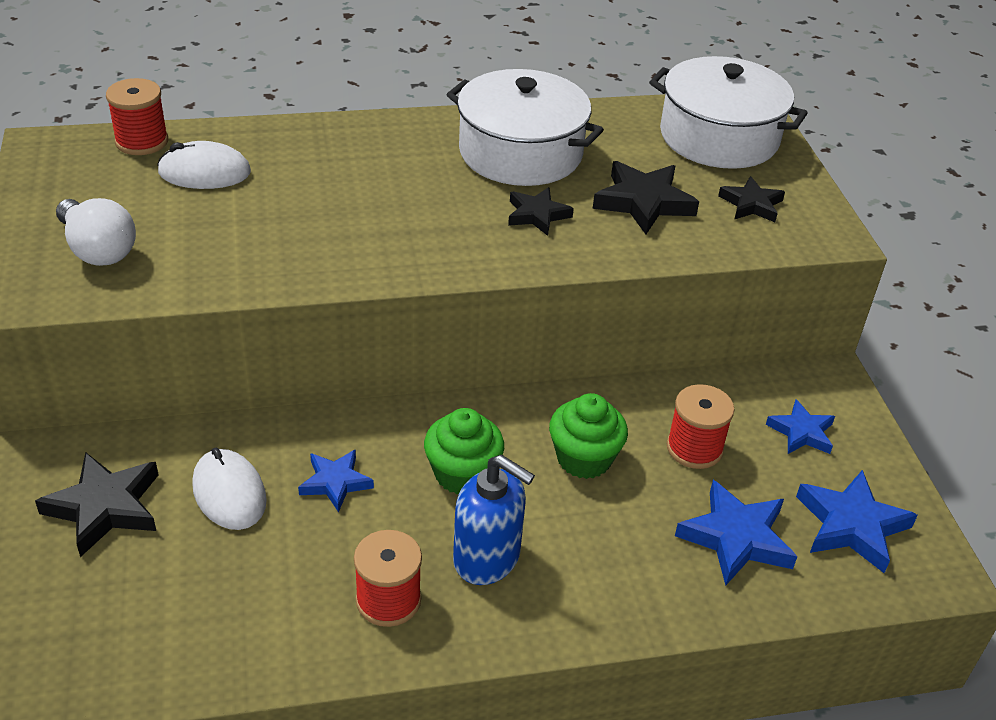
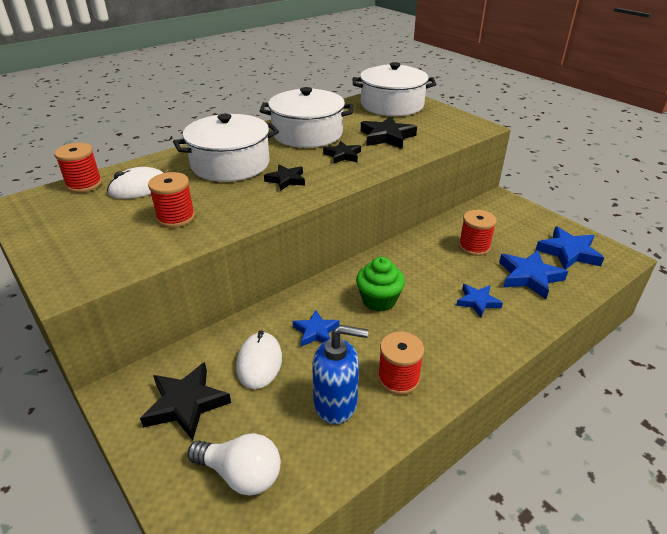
camera: 25 degrees left, 5 degrees down
(98, 250) = (103, 244): white light bulb -> white light bulb (241, 474)
(213, 241) = (176, 218): none -> red spool
(229, 493) = (259, 362): white mouse -> white mouse turned 60 degrees clockwise
(357, 173) = (230, 164): none -> white pot
(487, 558) = (429, 335): blue soap dispenser -> blue soap dispenser (336, 403)
(584, 458) = (430, 270): green cupcake -> none
(751, 204) = (434, 125): black star -> black star (286, 180)
(801, 432) = (511, 223): blue star -> blue star (477, 302)

